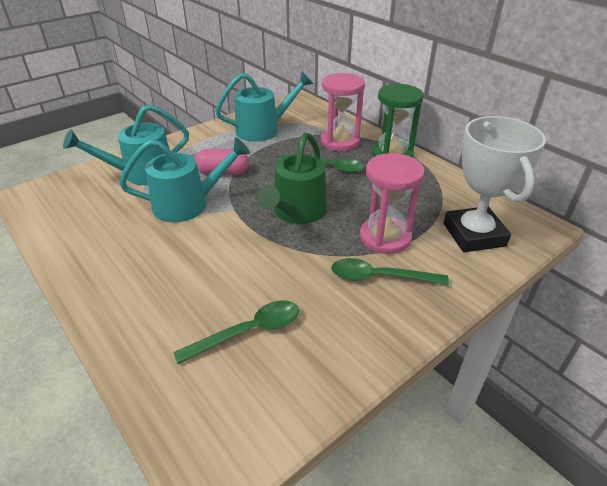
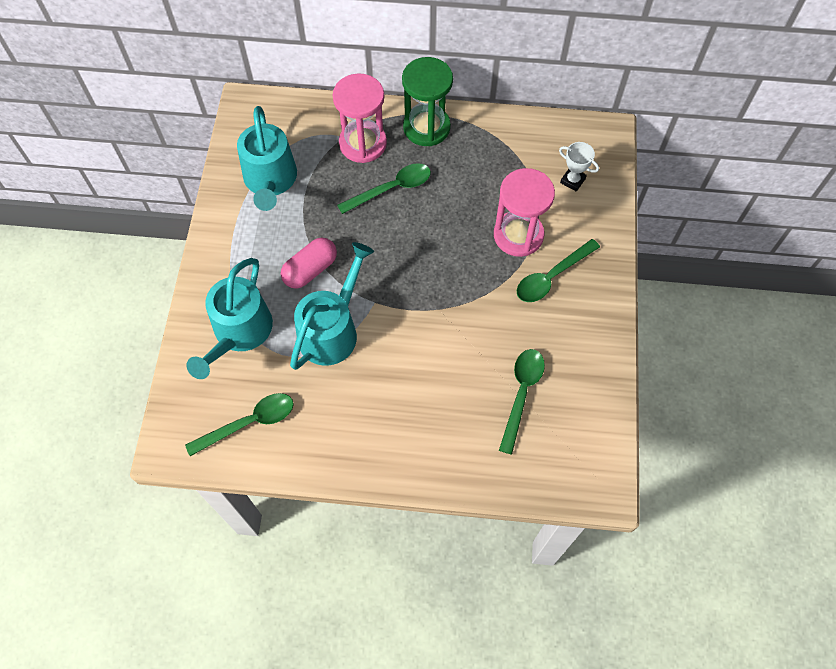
camera: 45 degrees left, 25 degrees up
(74, 213) = (249, 423): none -> green spoon
(263, 129) = (270, 181): turquoise watering can -> turquoise watering can turned 150 degrees clockwise
(296, 212) = (428, 264): green watering can -> none
(474, 235) = (572, 180): white trophy -> white trophy, size x0.43

